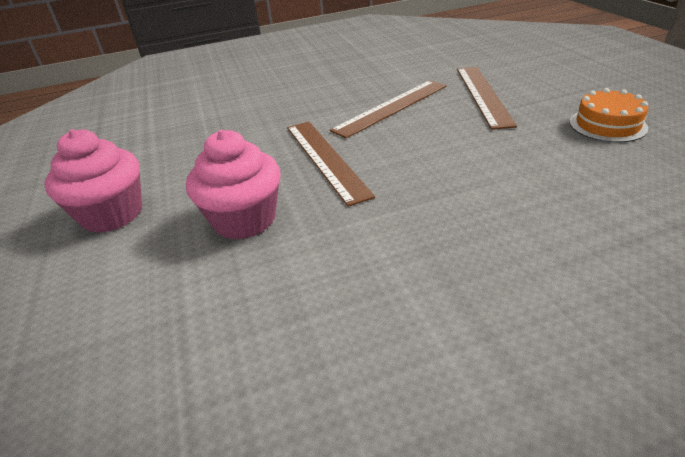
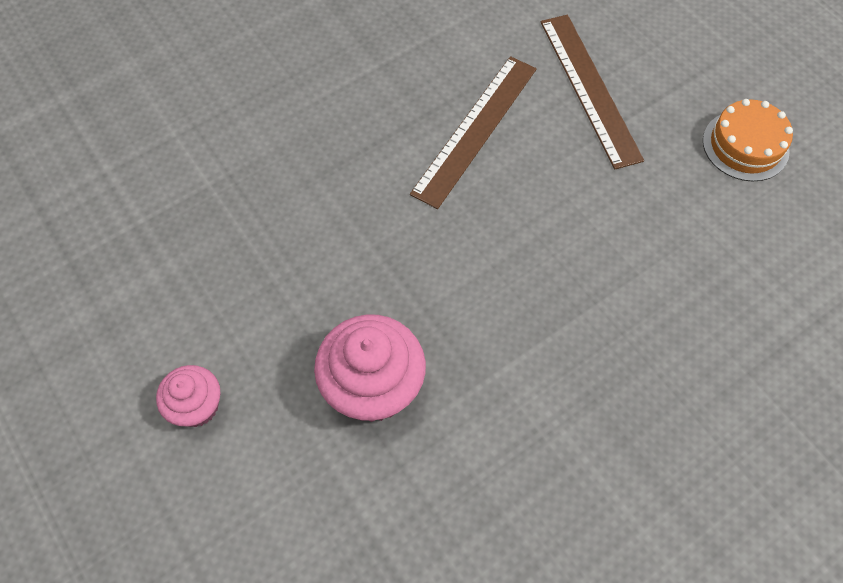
camera: 20 degrees left, 25 degrees up
(112, 214) = (197, 406): pink cupcake -> pink cupcake, size x0.58
(325, 159) = (426, 256): brown ruler -> none

